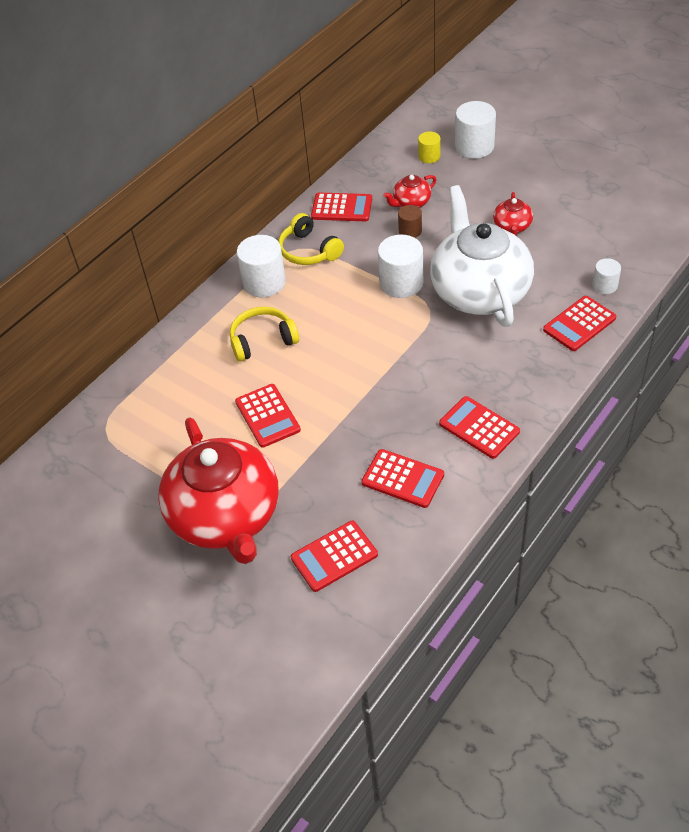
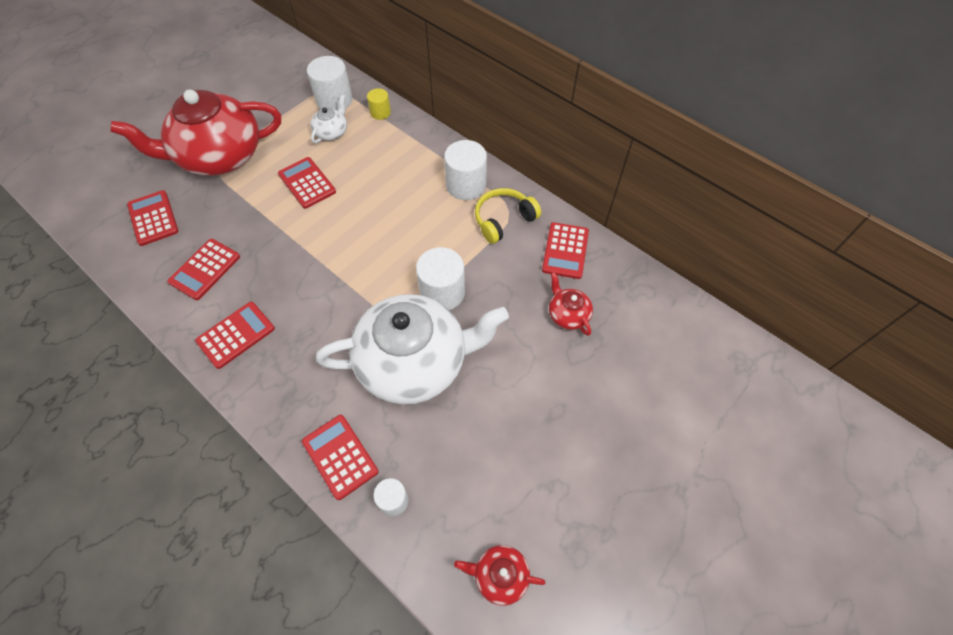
camera: 90 degrees right, 10 degrees up
(183, 410) = (332, 132): none -> white teapot
(262, 340) = (393, 182): yellow headphones -> none
(267, 416) = (307, 183): red calculator -> red calculator turned 75 degrees clockwise
(410, 231) = (520, 308): brown cylinder -> none
(429, 156) = (650, 342): yellow cylinder -> yellow cylinder (380, 112)
(474, 146) = (669, 395): white cylinder -> white cylinder (334, 100)
(512, 227) = (513, 413): red teapot -> red teapot (500, 575)

